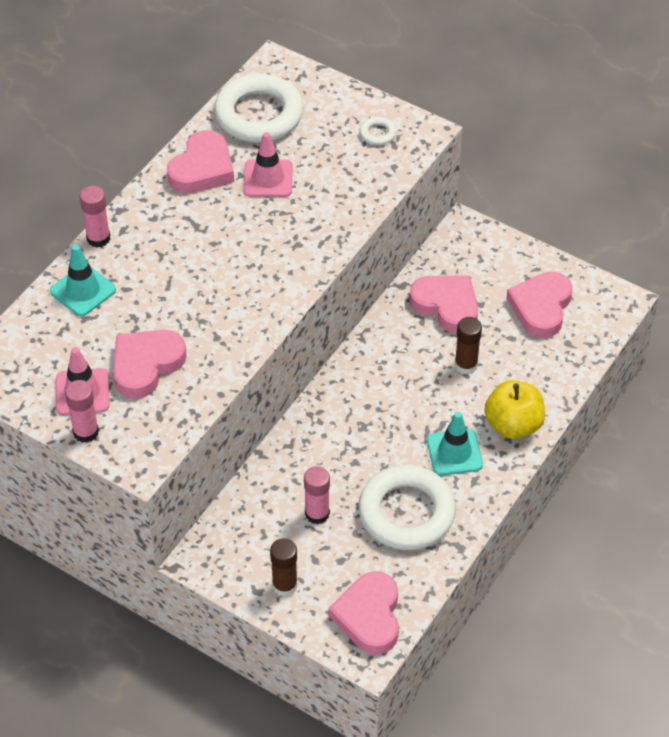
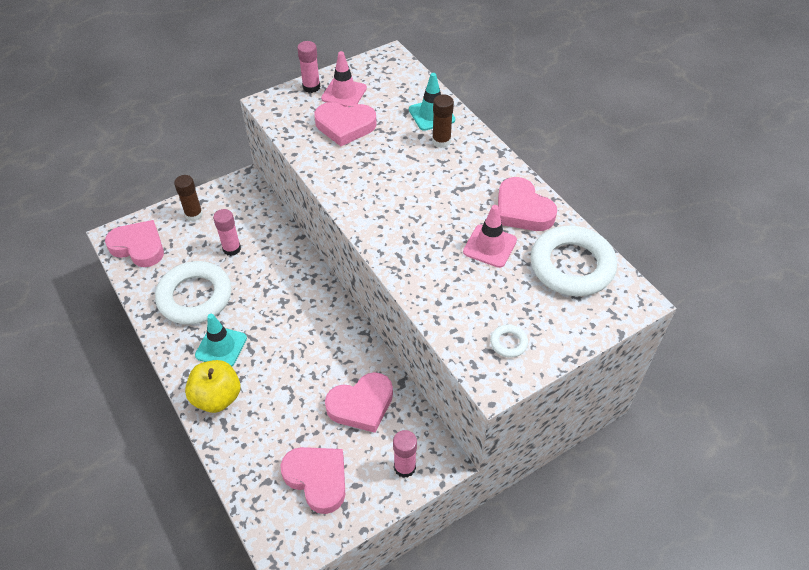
camera: 115 degrees right, 0 degrees up
(98, 238) = (477, 134): pink glue stick -> pink glue stick (405, 467)
(146, 365) = (345, 126): pink heart -> pink heart turned 120 degrees clockwise
(466, 365) = (294, 391): brown glue stick -> brown glue stick (441, 141)

